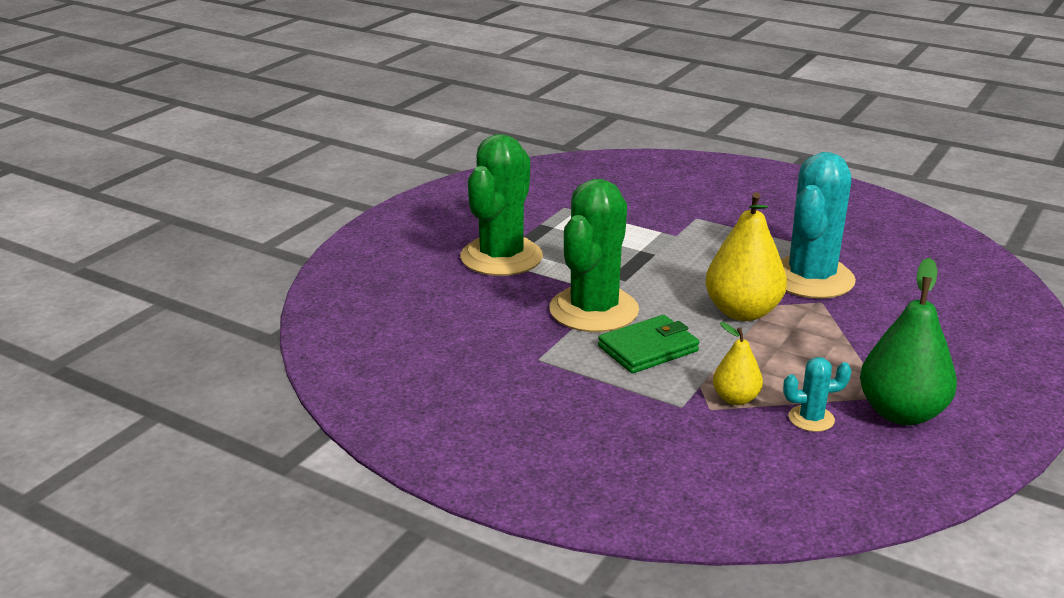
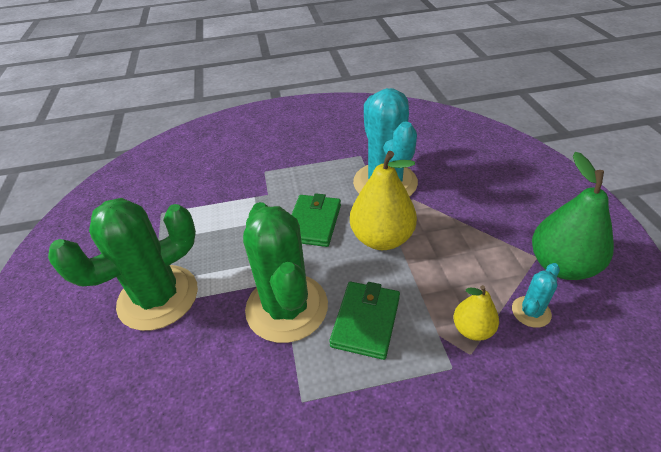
camera: 40 degrees left, 15 degrees up
(501, 257) = (158, 297): green cactus -> green cactus turned 75 degrees clockwise
(692, 273) = (313, 223): none -> green wallet

